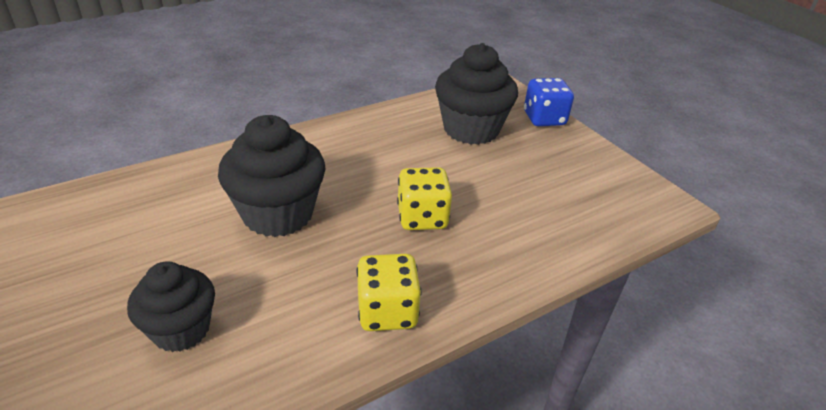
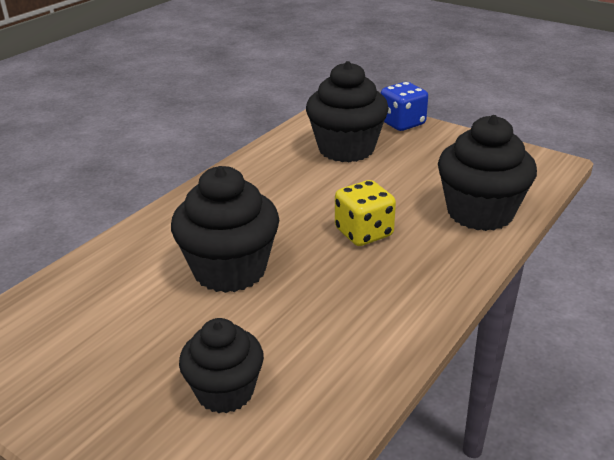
camera: 20 degrees left, 5 degrees down
(387, 312) = (396, 314): yellow dice -> none
(552, 234) = (480, 213): none -> black cupcake

